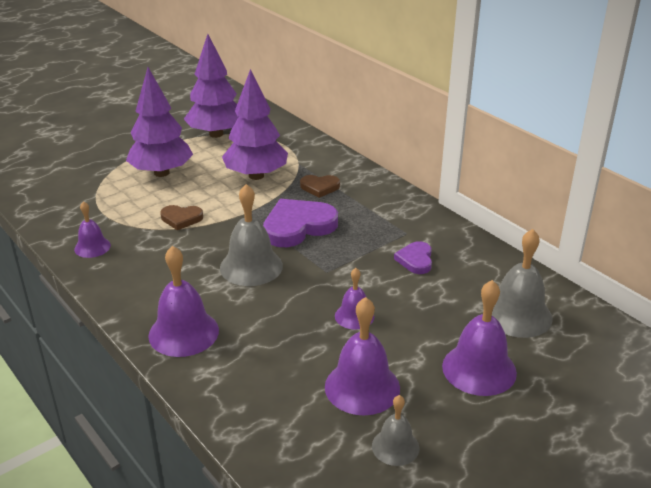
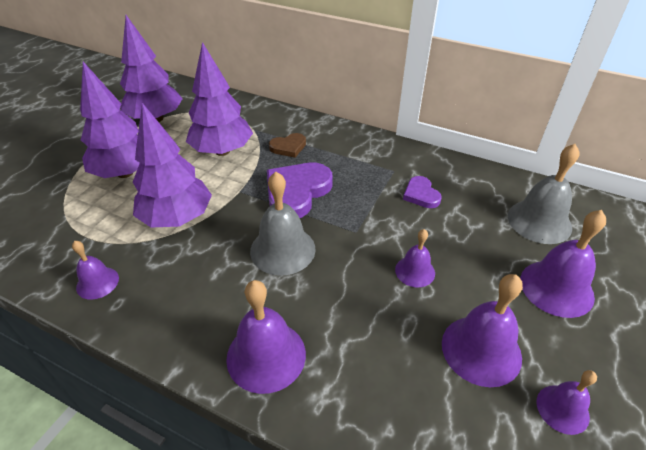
camera: 25 degrees left, 10 degrees up
(181, 219) = (177, 218): brown heart -> purple tree
(395, 447) = (562, 409): grey bell -> purple bell

